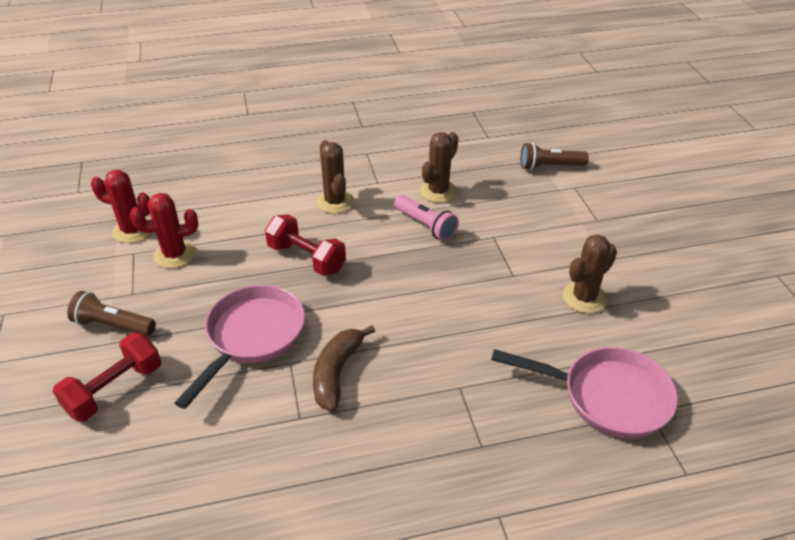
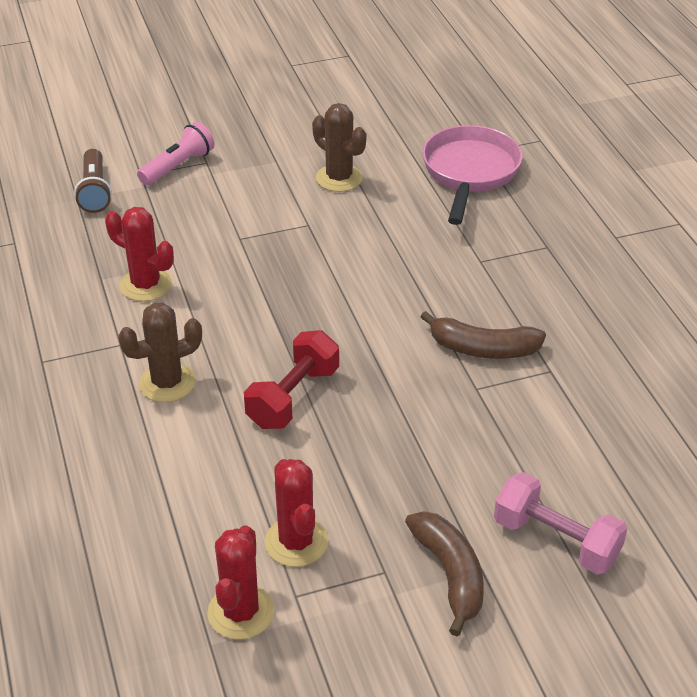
camera: 95 degrees left, 0 degrees up
(113, 325) = (450, 575): brown flashlight -> brown banana
(114, 390) = (556, 540): red dumbbell -> pink dumbbell
(252, 337) = (444, 427): pink pan -> none
(425, 226) = (220, 293): pink flashlight -> pink flashlight (178, 166)
(438, 191) = (146, 285): brown cactus -> red cactus

